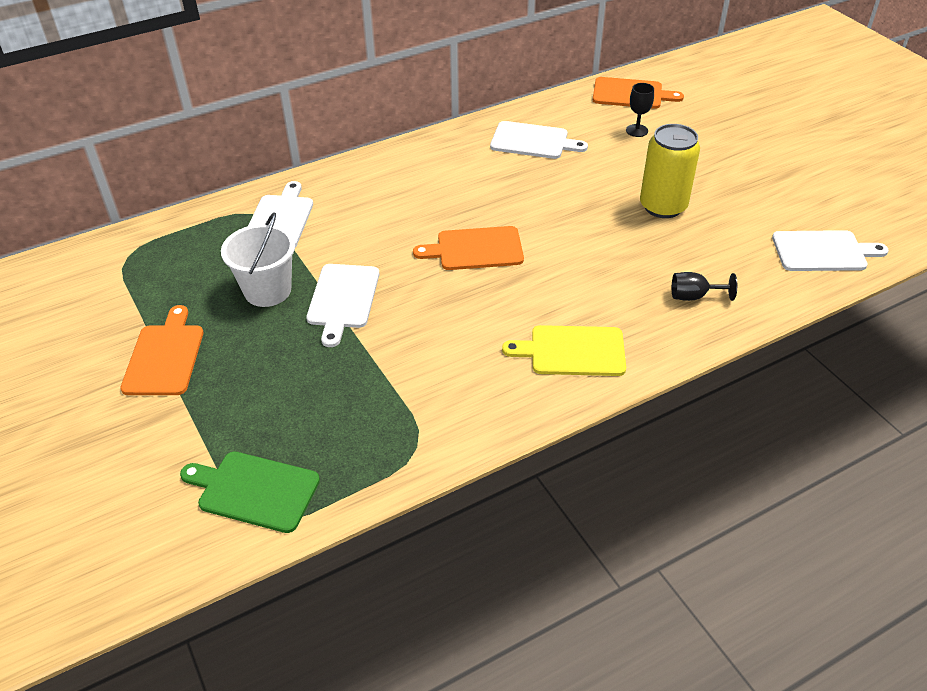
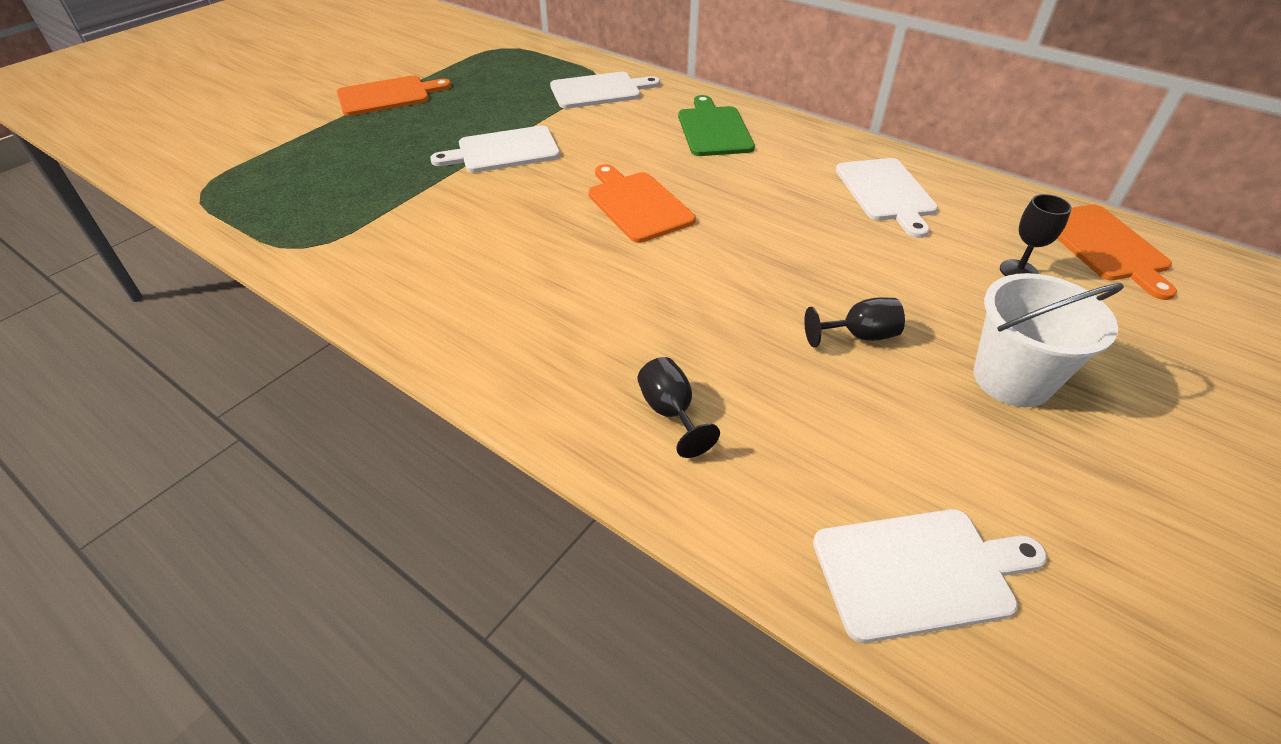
camera: 65 degrees right, 0 degrees up
(254, 491) = (234, 178): green cutting board -> green cutting board (713, 129)
(267, 290) = (494, 113): white bucket -> white bucket (1012, 379)
(572, 351) = (494, 319): yellow cutting board -> none
(663, 206) = (859, 336): yellow can -> black goblet
(823, 251) = (919, 571): white cutting board -> white cutting board turned 75 degrees counterclockwise

